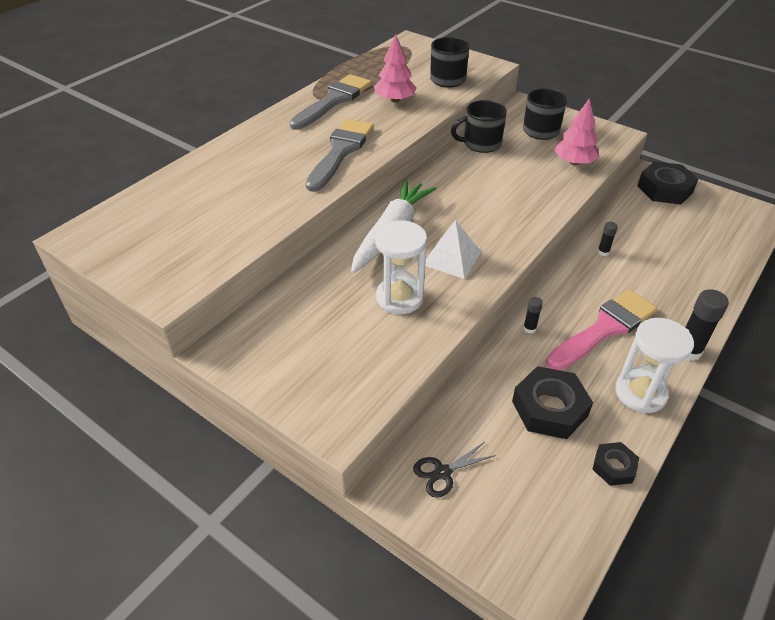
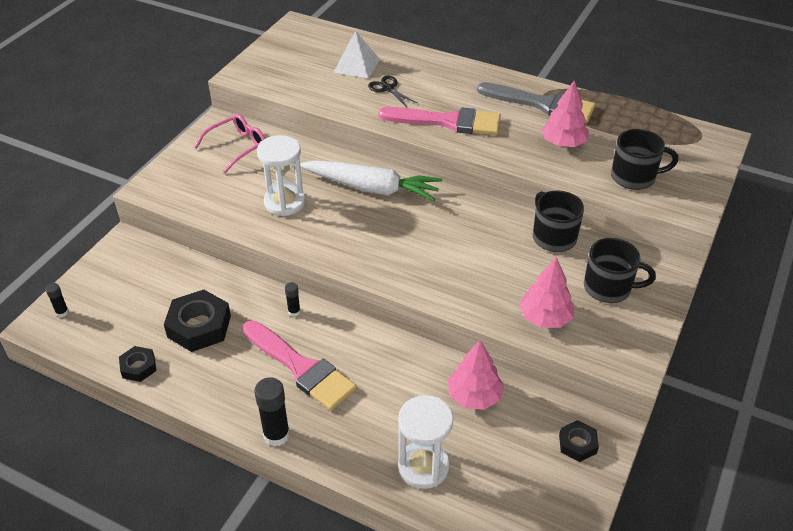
camera: 80 degrees right, 0 degrees up
(280, 334) = (237, 147): none -> pink glasses
(341, 151) = (448, 122): grey brush -> pink brush
(443, 472) = (137, 266): black scissors -> black scissors (388, 88)
(451, 258) = (343, 229): white pyramid -> white pyramid (356, 65)
(603, 252) = (423, 372): black glue stick -> black glue stick (62, 312)
(626, 229) = (474, 396): none -> pink tree
(640, 393) = (219, 391): white hourglass -> white hourglass (423, 466)
(664, 189) = (577, 444): black nut -> black nut, size x0.56

